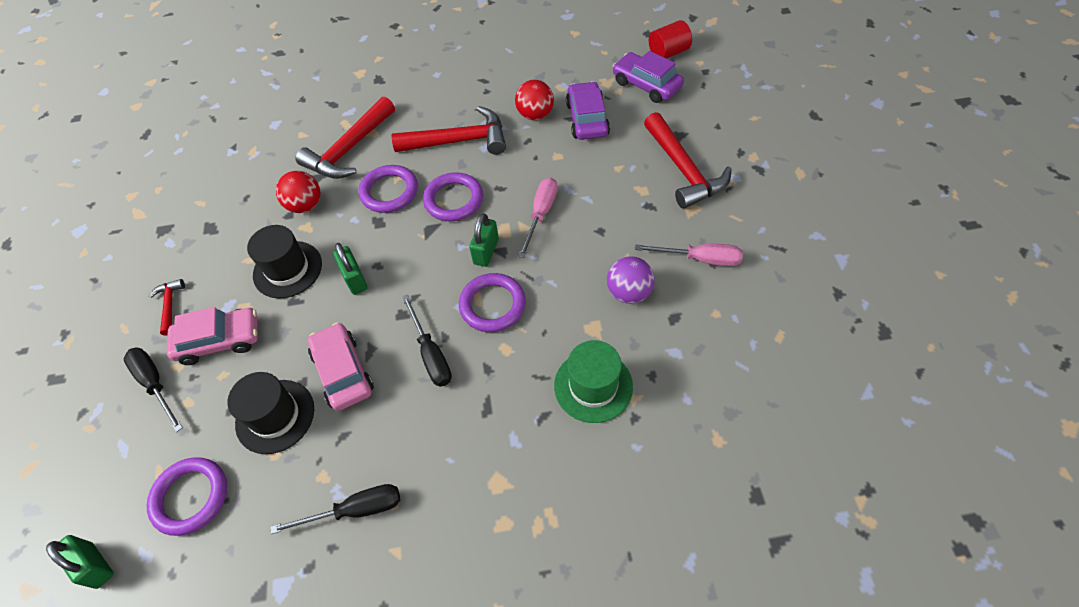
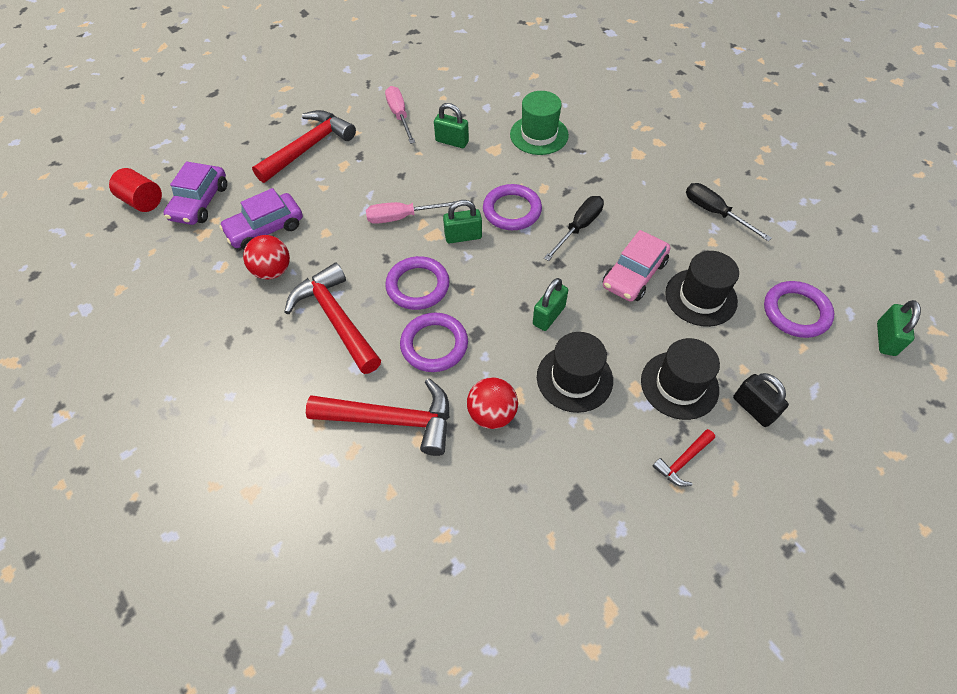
camera: 120 degrees left, 0 degrees up
(155, 384) = (753, 408): black screwdriver -> black padlock
(219, 341) = (679, 385): pink car -> black hat
(629, 292) = (452, 141): purple ball -> green padlock

